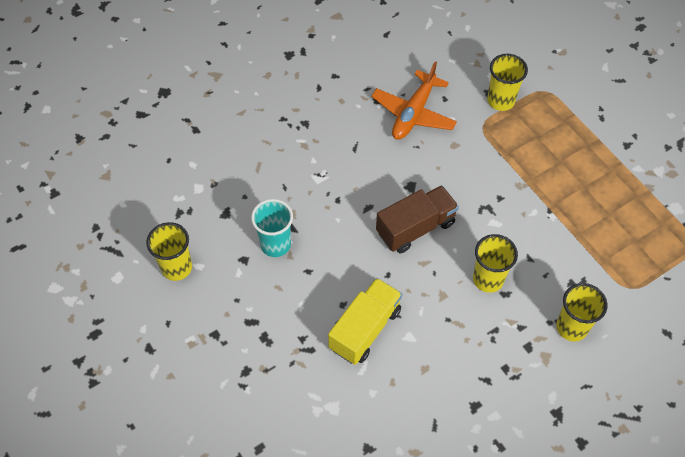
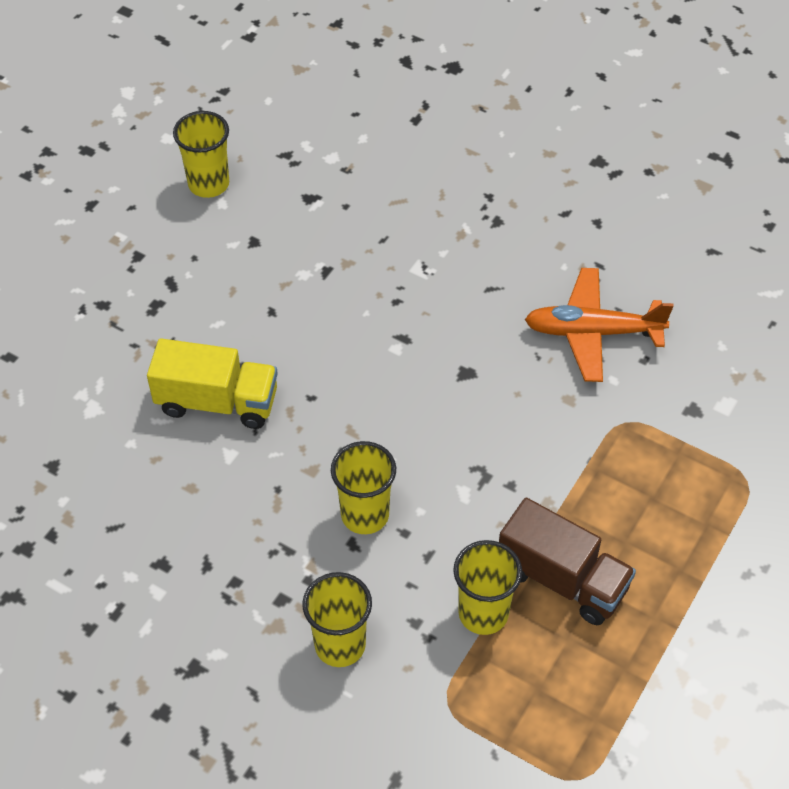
camera: 65 degrees right, 5 degrees down
(275, 244) = (292, 264): turquoise cup -> none
(415, 228) = (401, 402): brown truck -> brown truck (562, 579)
(500, 101) = (687, 429): yellow cup -> yellow cup (483, 613)

